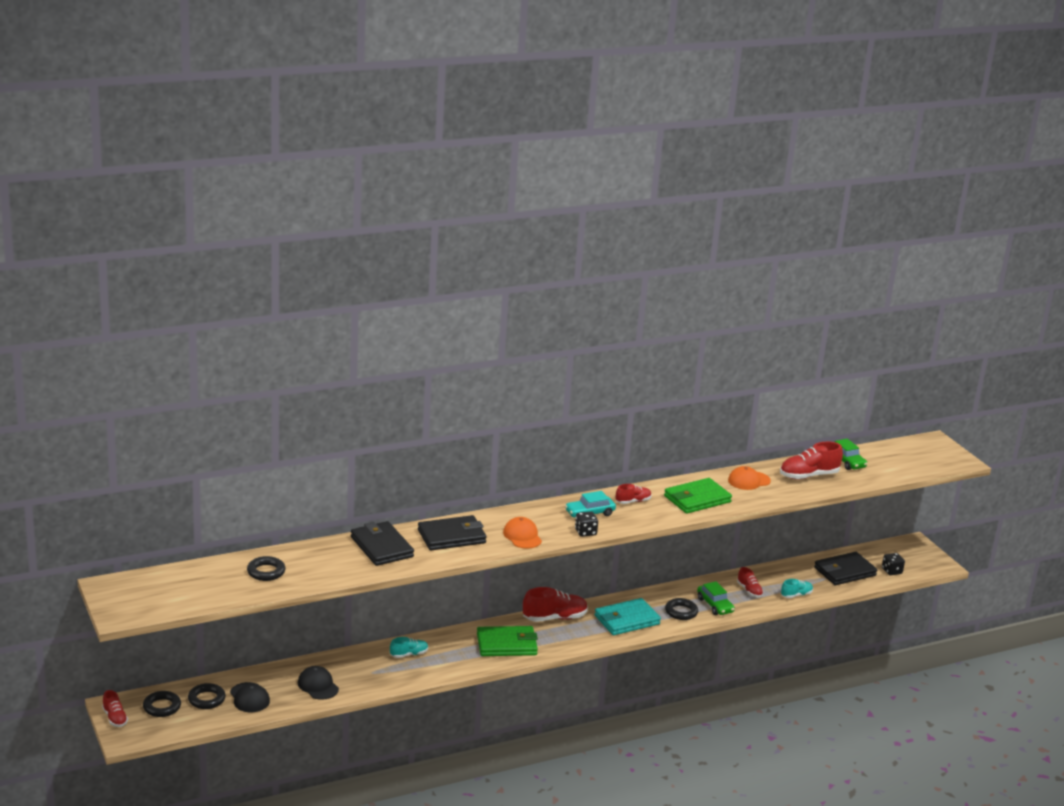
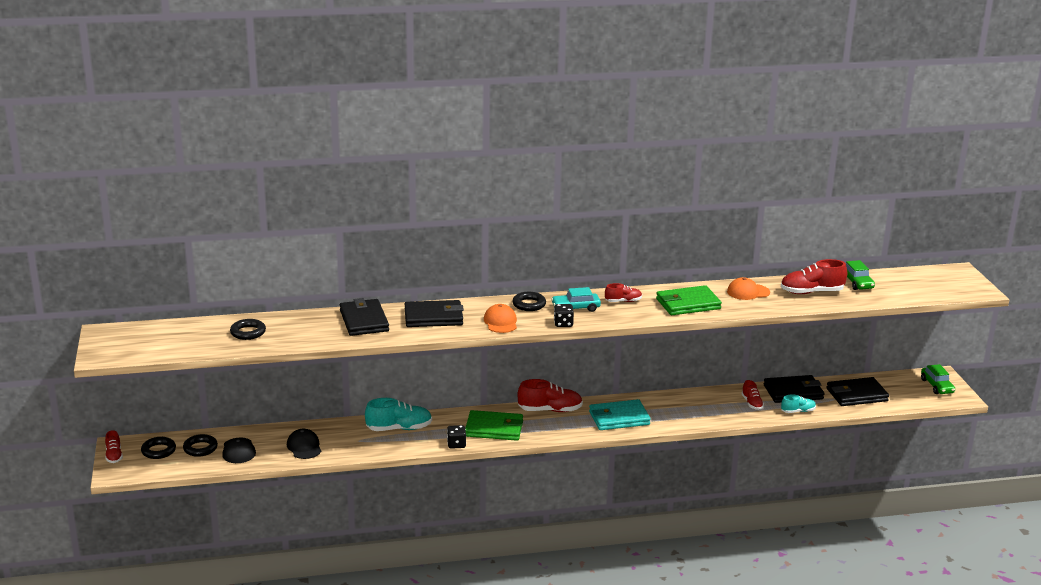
camera: 15 degrees right, 0 degrees up
(409, 654) = (399, 428): turquoise shoe -> turquoise shoe, size x1.75
(681, 612) = (675, 416): black ring -> black ring (529, 304)
(715, 605) = (711, 413): green car -> green car (937, 386)
(784, 574) = (793, 392): none -> black wallet
(891, 571) = (906, 398): black dice -> black dice (456, 444)

